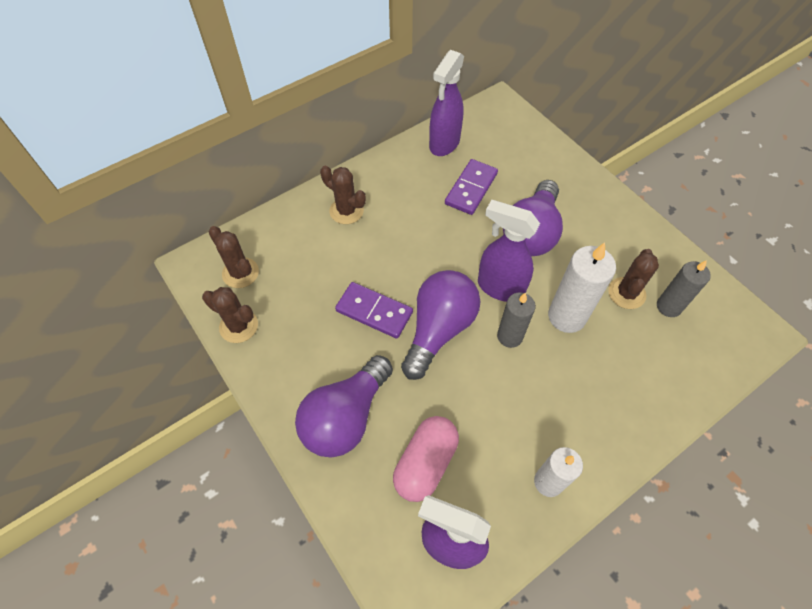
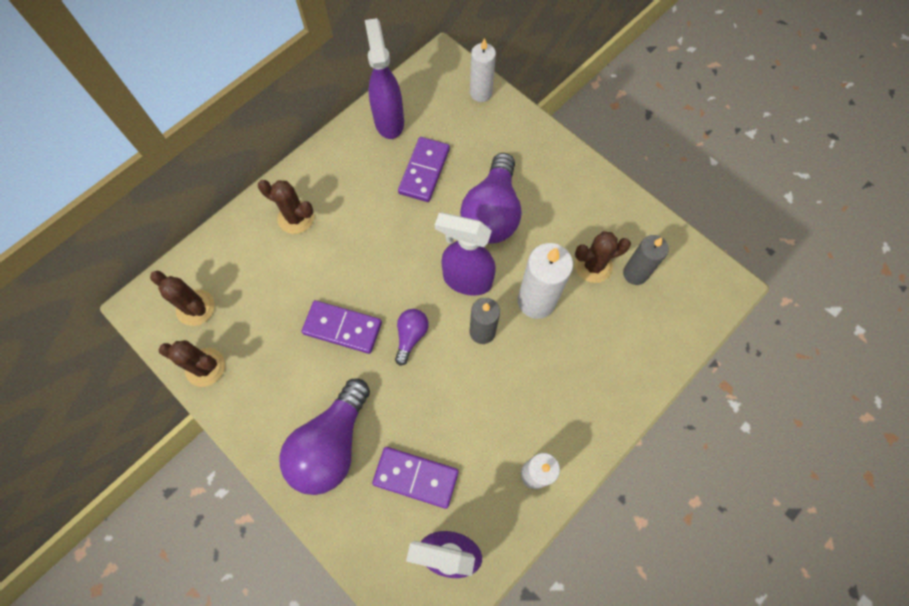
camera: 10 degrees left, 10 degrees up
(425, 463) = (416, 477): pink capsule -> purple domino
(439, 329) = (411, 336): purple light bulb -> purple light bulb, size x0.50
(444, 144) = (389, 121): purple spray bottle -> purple spray bottle turned 150 degrees clockwise
(532, 132) = (481, 93): none -> white candle
(626, 293) = (593, 266): brown cactus -> brown cactus turned 60 degrees clockwise

